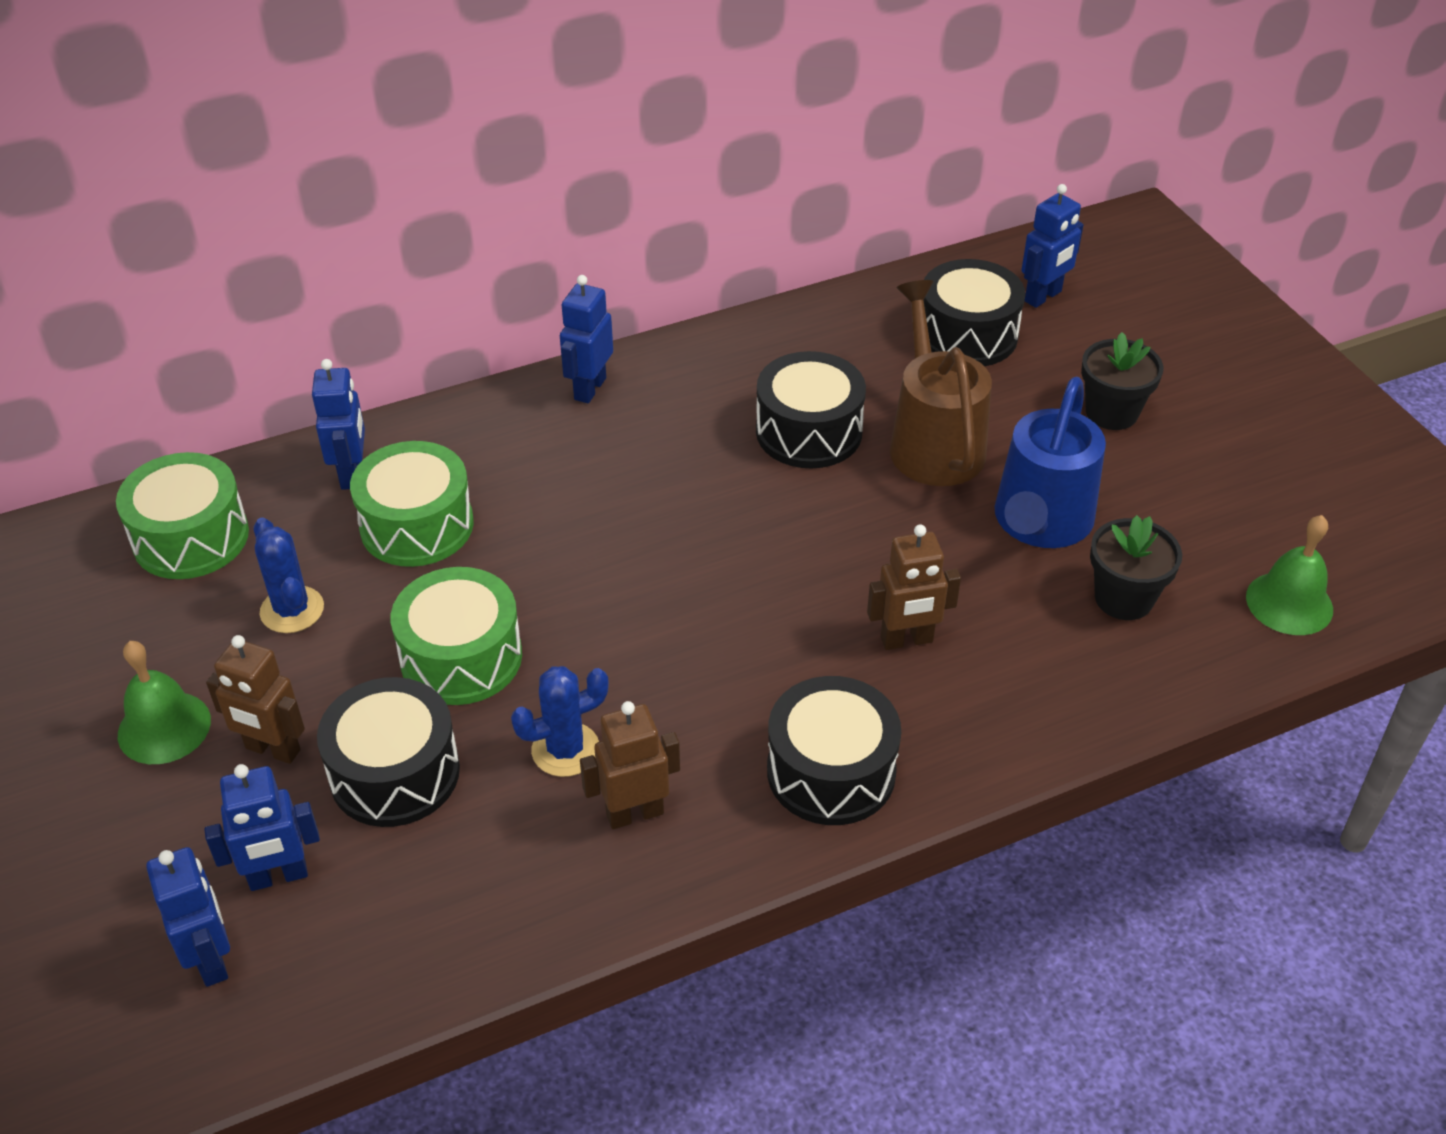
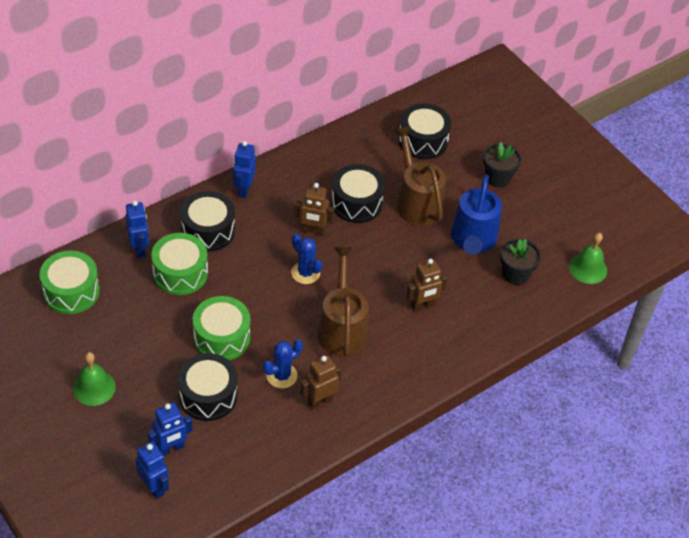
camera: 15 degrees left, 5 degrees up
(272, 750) = (148, 392): brown robot -> brown robot (313, 231)
(292, 610) = (134, 323): blue cactus -> blue cactus (305, 273)
(721, 666) = (342, 328): none -> brown watering can
(831, 771) = (401, 371): black drum -> black drum (208, 230)
(1043, 297) = (456, 115): blue robot -> none

